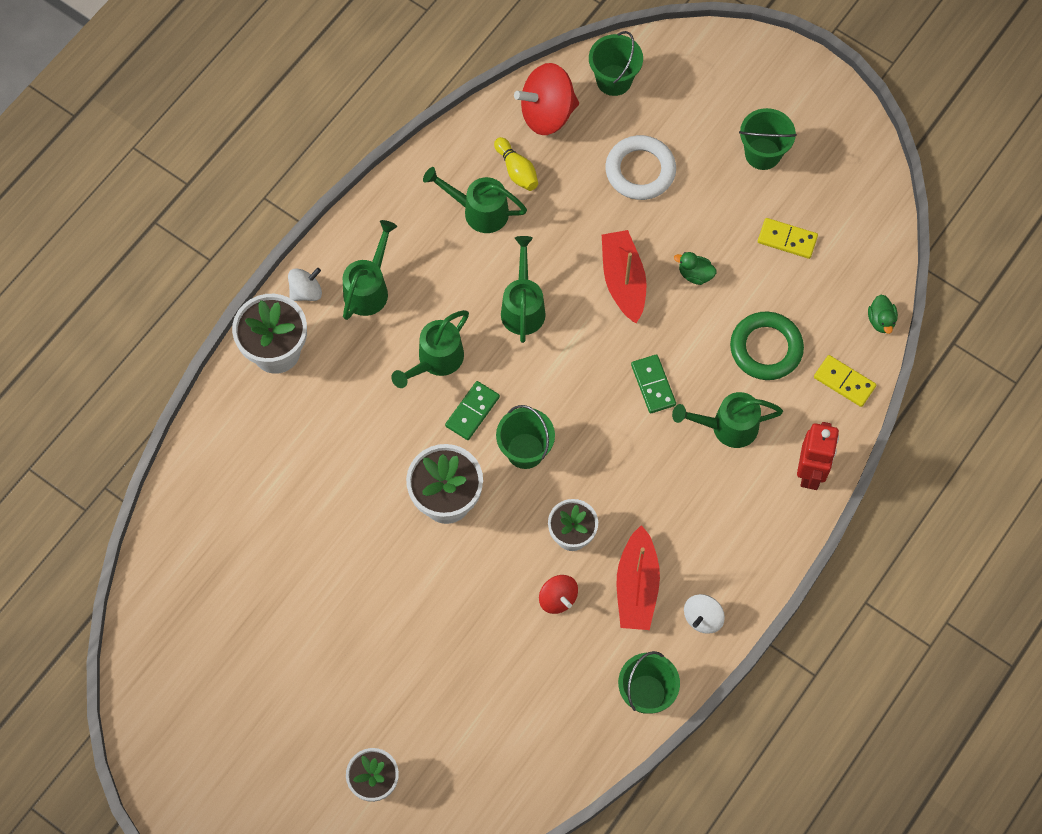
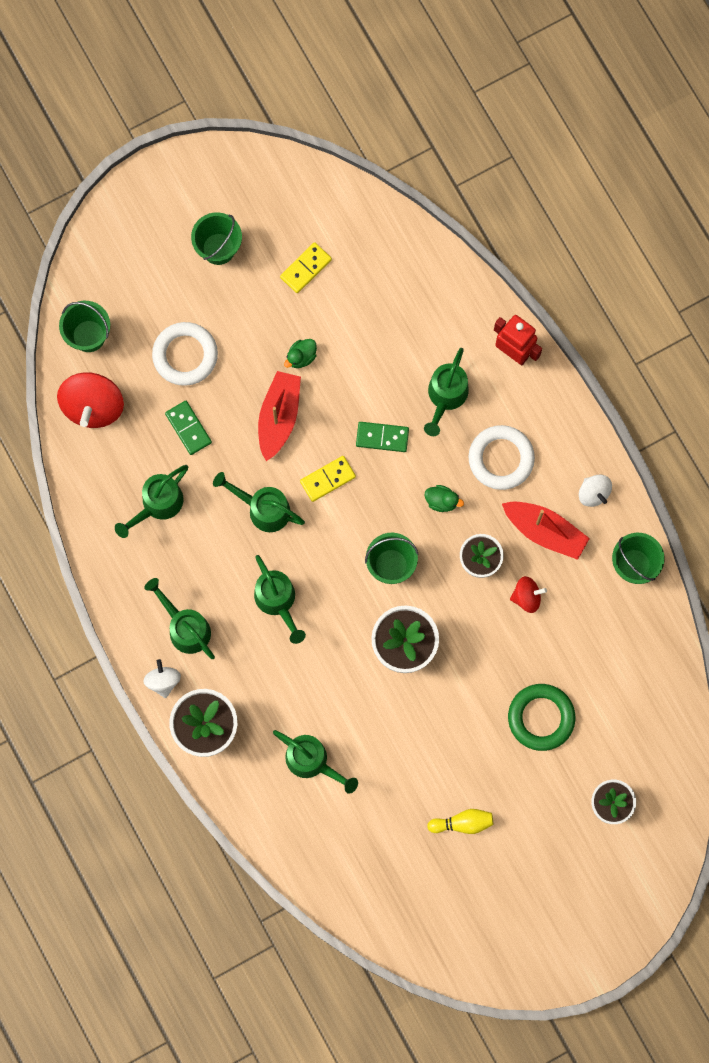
camera: 65 degrees left, 10 degrees up
(287, 463) = (312, 761): none -> green watering can
(472, 411) = (337, 592): green domino -> green domino (188, 428)
(517, 170) = (135, 456): yellow bowling pin -> yellow bowling pin (462, 823)
(623, 281) = (279, 417): red boat -> red boat turned 90 degrees clockwise
(691, 509) = (501, 459): none -> white ring
(766, 348) = (393, 333): green ring -> green ring (541, 718)
(844, 382) = (450, 287): yellow domino -> yellow domino (327, 479)
(881, 320) = (412, 231): green duck -> green duck (442, 501)

